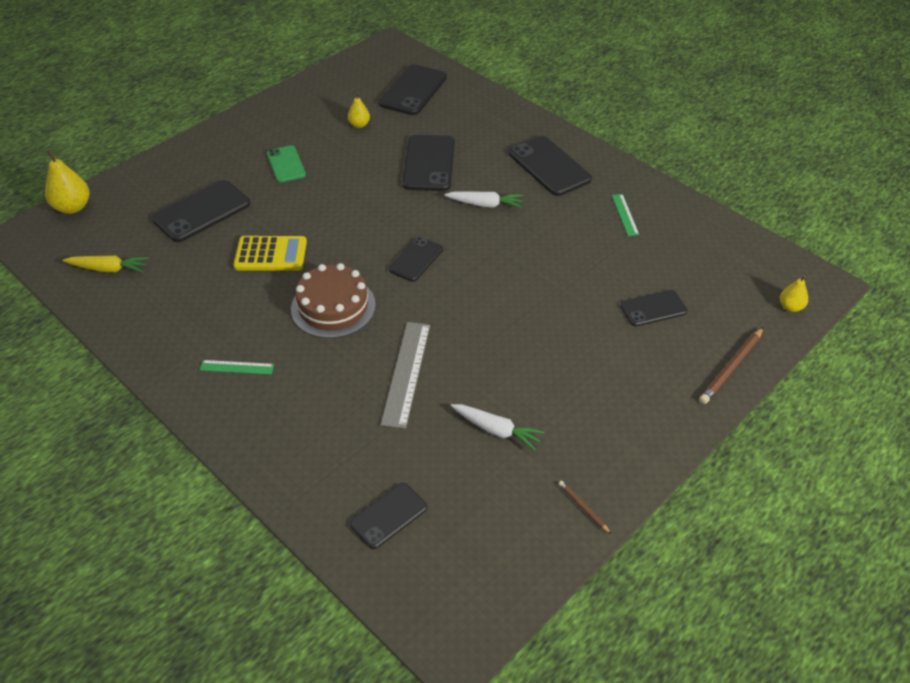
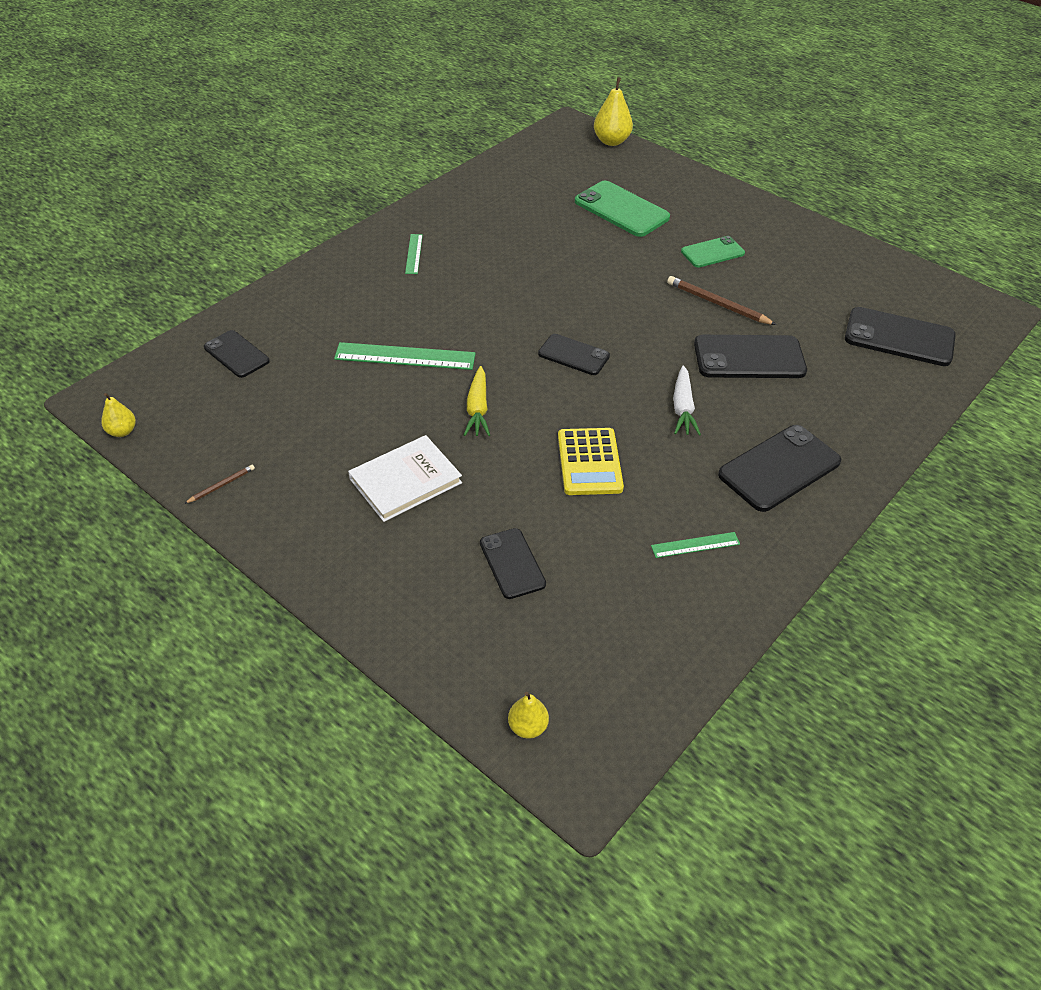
camera: 85 degrees right, 0 degrees up
(108, 269) = (532, 171): yellow carrot -> yellow carrot (477, 409)
(202, 212) = (621, 209): black phone -> green phone
(271, 254) = (566, 257): yellow calculator -> yellow calculator (589, 462)
(333, 306) = (495, 302): brown cake -> none
(359, 125) = (806, 298): yellow pear -> yellow pear (122, 431)
(406, 373) = (405, 356): grey ruler -> green ruler
(496, 430) = (326, 422): white carrot -> none
(571, 371) = (405, 481): none -> white book
(731, 367) = (409, 637): brown pencil -> brown pencil (718, 304)

